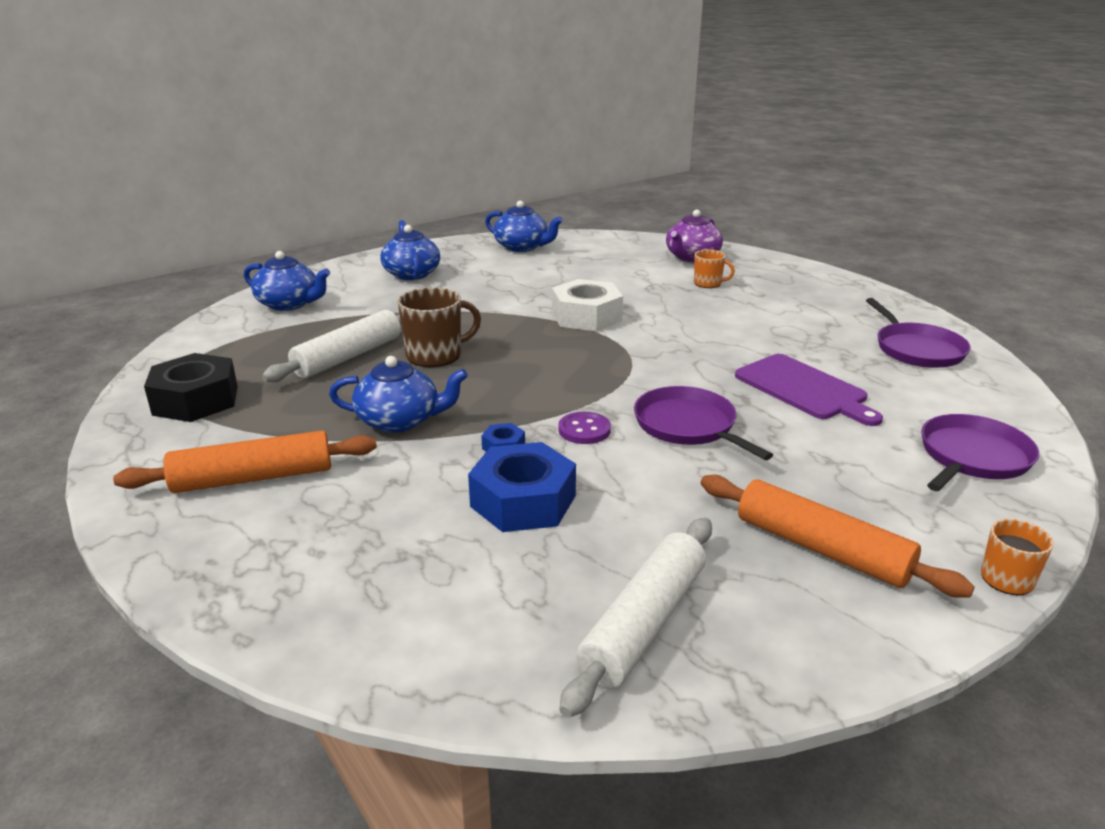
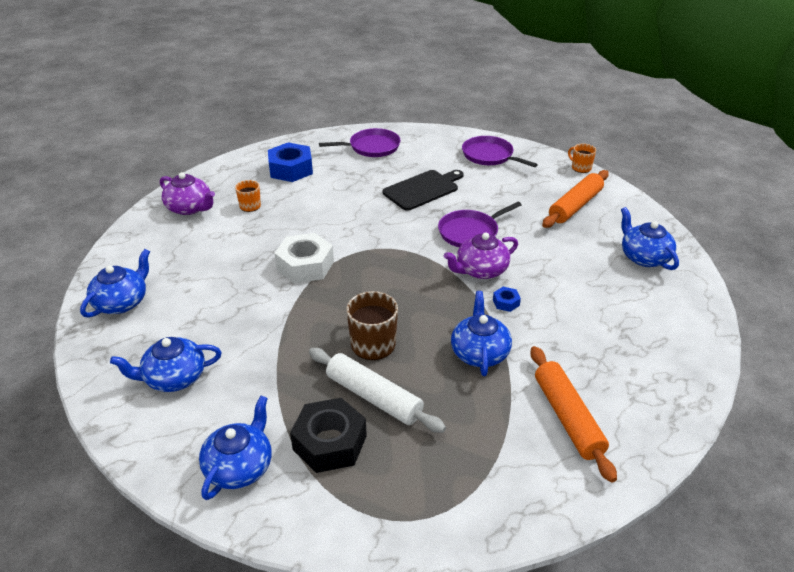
camera: 90 degrees left, 10 degrees up
(195, 400) = (459, 487): black nut -> black nut (330, 443)
(523, 501) = (562, 293): blue nut -> blue nut (291, 169)
(584, 430) = (481, 270): purple button -> purple teapot
(643, 623) = (644, 257): white rolling pin -> blue teapot
(804, 389) = (423, 189): purple cutting board -> black cutting board

